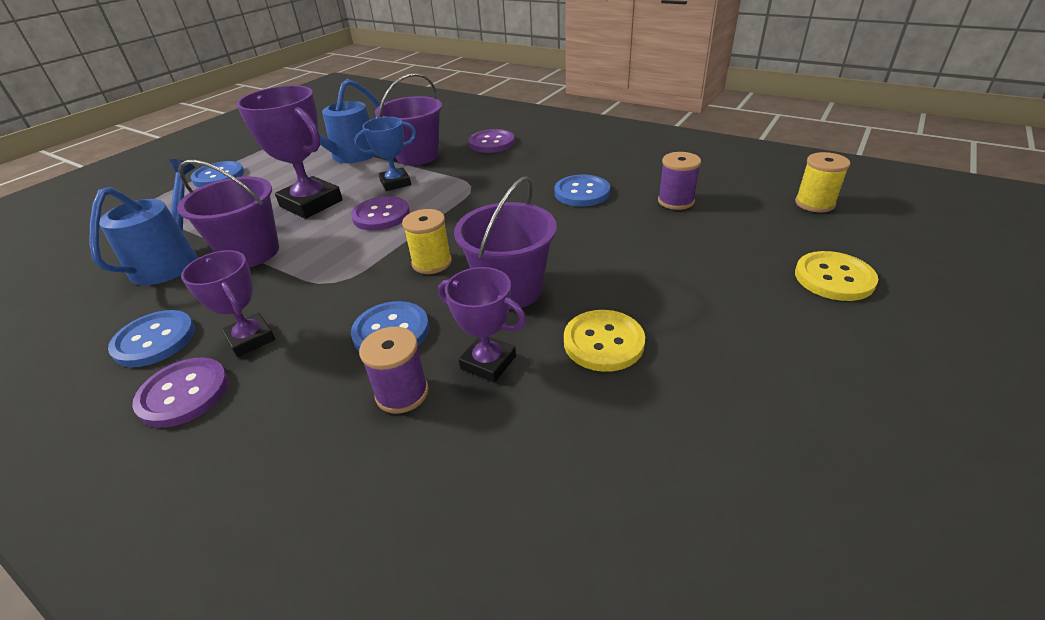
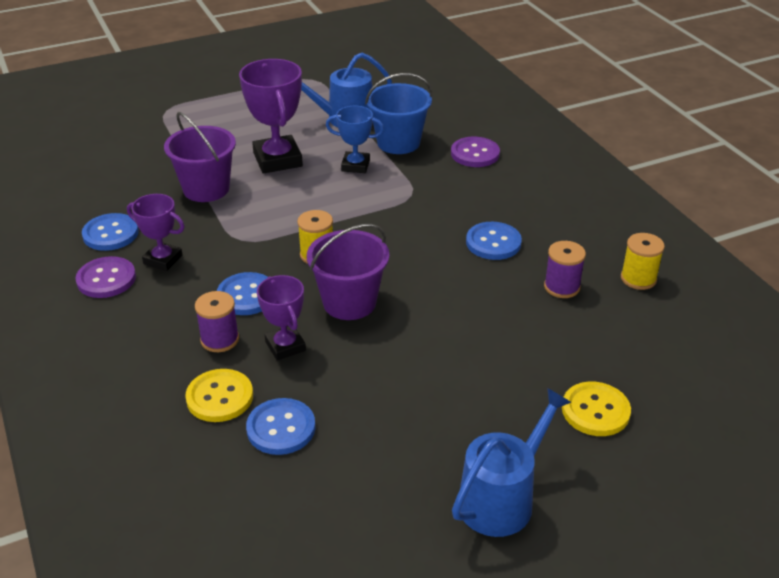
camera: 30 degrees right, 0 degrees up
(170, 261) = (152, 172): blue watering can -> blue watering can (501, 499)
(219, 176) = (231, 100): blue button -> blue button (281, 428)
(251, 339) = (163, 260): purple trophy -> purple trophy turned 60 degrees counterclockwise
(381, 215) = (318, 195): purple button -> none
(417, 156) = (398, 143): purple bucket -> blue bucket
(603, 342) = (369, 370): yellow button -> yellow button (220, 397)
(814, 203) = (681, 345): yellow spool -> yellow spool (638, 278)

